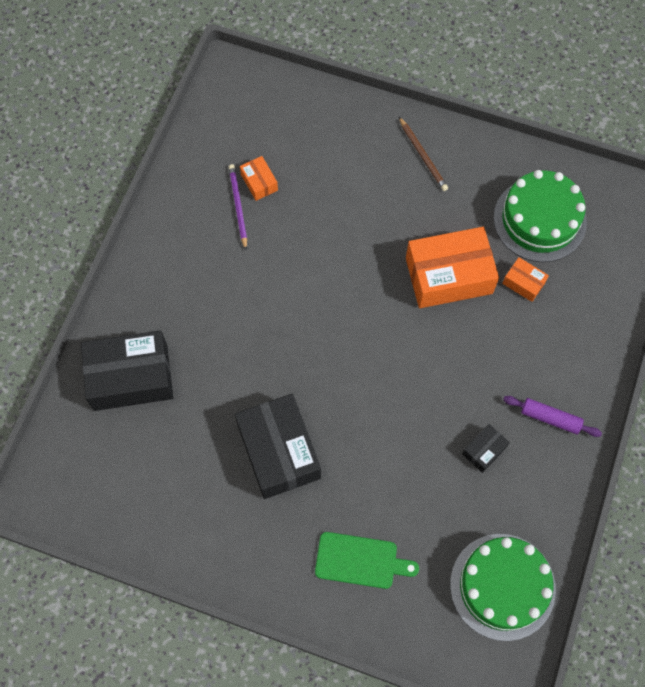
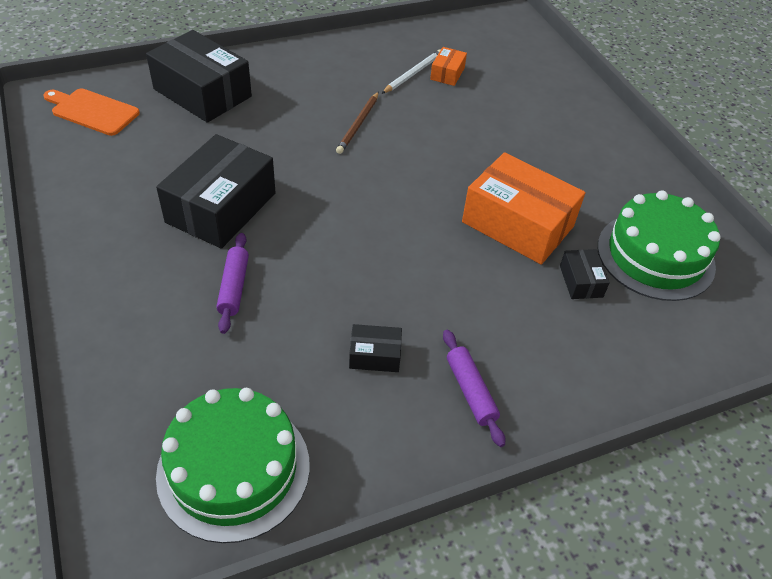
camera: 45 degrees right, 20 degrees down
(86, 474) = (92, 111): none -> orange cutting board
(238, 206) = (413, 73): purple pencil -> white pencil
(360, 561) = (159, 325): green cutting board -> none
(363, 494) = (234, 287): none -> purple rolling pin
(423, 156) = (599, 147): brown pencil -> brown pencil (358, 124)
(523, 283) = (581, 281): orange box -> black box

